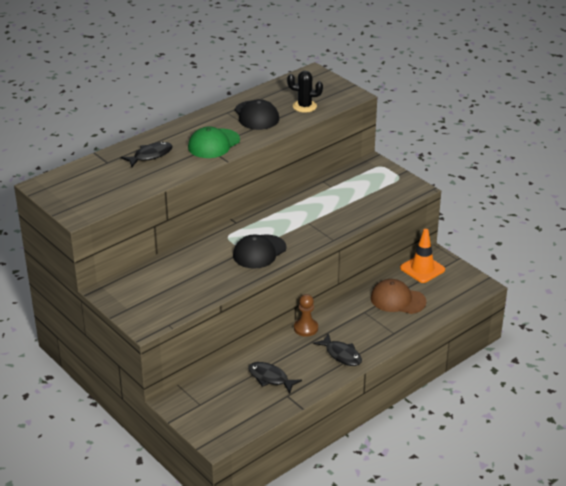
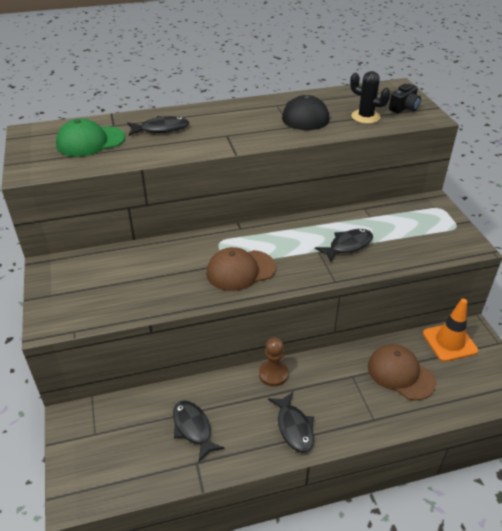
camera: 25 degrees right, 5 degrees up
(213, 144) = (236, 132): green cap -> green cap (90, 141)
(259, 252) = (240, 270): black cap -> brown cap
(327, 212) = (348, 245): none -> black fish
(329, 91) = (404, 108): none -> black camera

